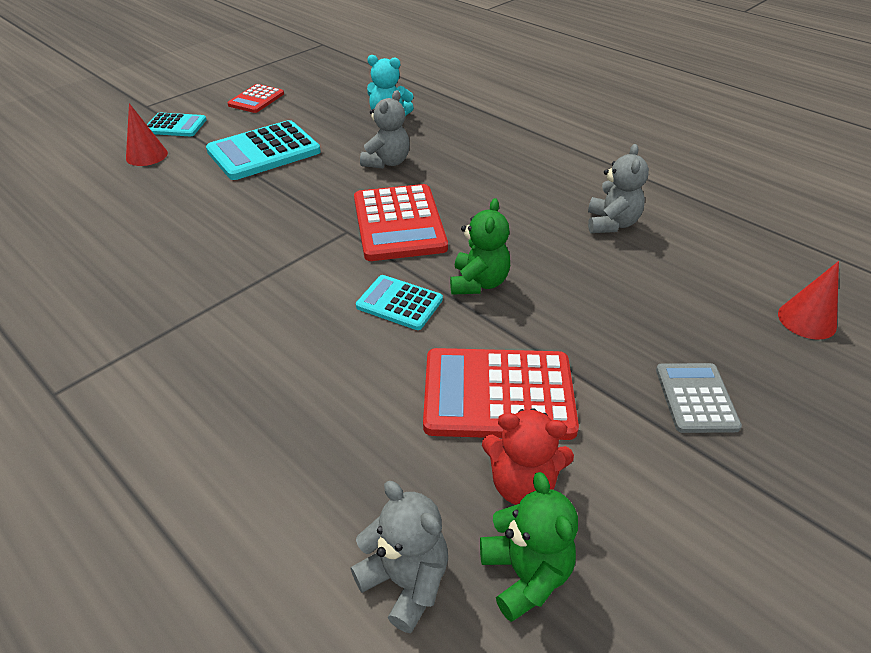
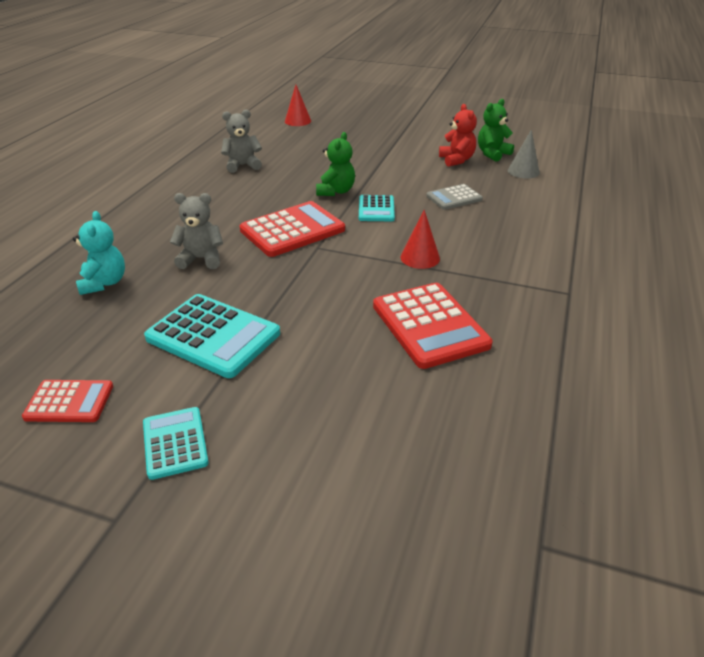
camera: 115 degrees left, 5 degrees down
(146, 155) = (265, 425): red cone -> red cone (420, 257)
(405, 581) = (523, 171): grey teddy bear -> grey cone
(478, 283) = (336, 191): green teddy bear -> green teddy bear turned 120 degrees clockwise
(498, 394) = (415, 172): red calculator -> red calculator (429, 325)
(696, 398) = (372, 136): grey calculator -> grey calculator (454, 198)

